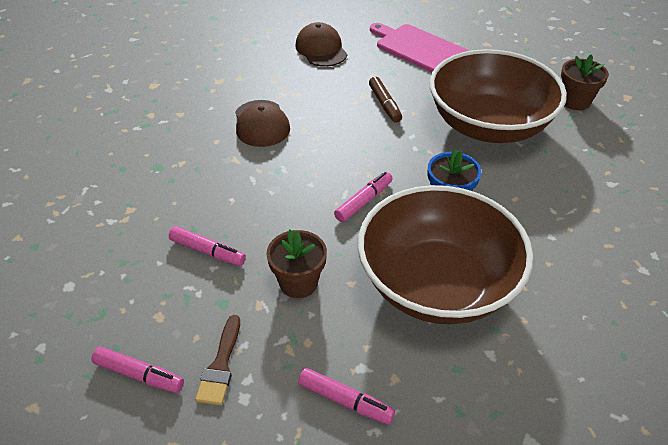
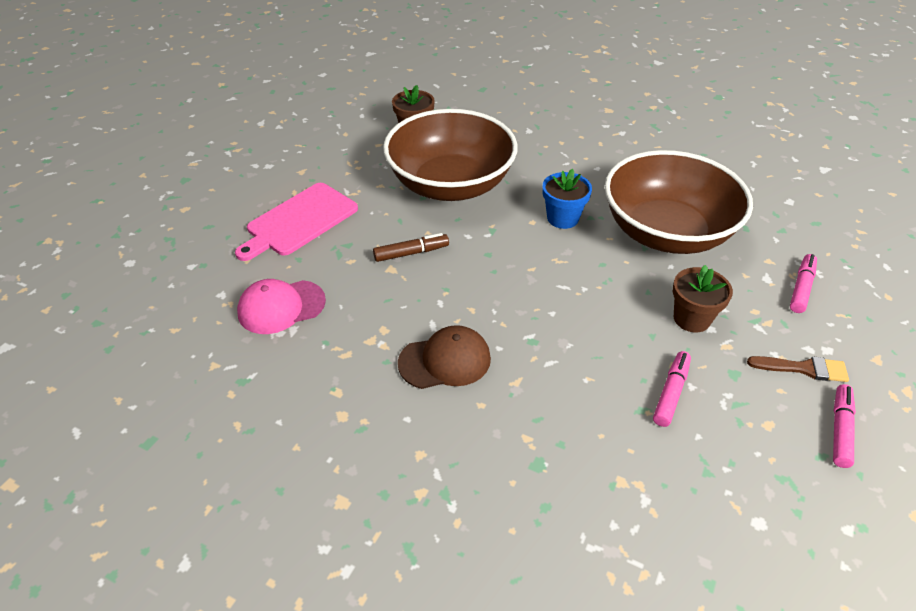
camera: 90 degrees left, 0 degrees up
(321, 49) = (281, 307): brown cap -> pink cap
(363, 201) = (573, 273): pink marker -> none

